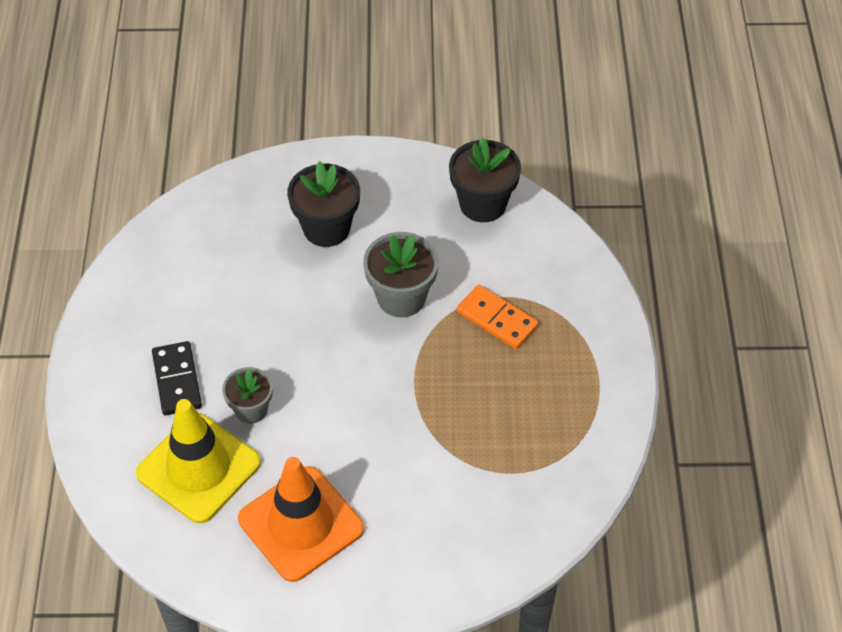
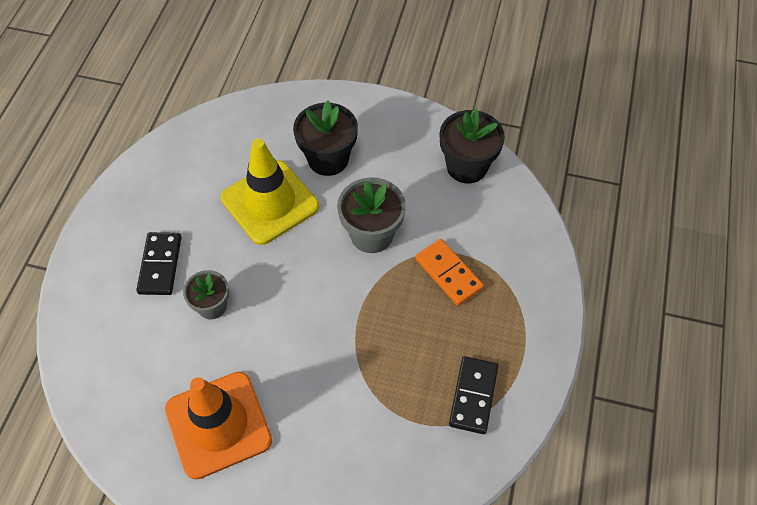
camera: 15 degrees right, 5 degrees up
(198, 468) = (150, 349): yellow traffic cone -> yellow traffic cone (270, 202)
(559, 433) = (473, 396): none -> black domino

